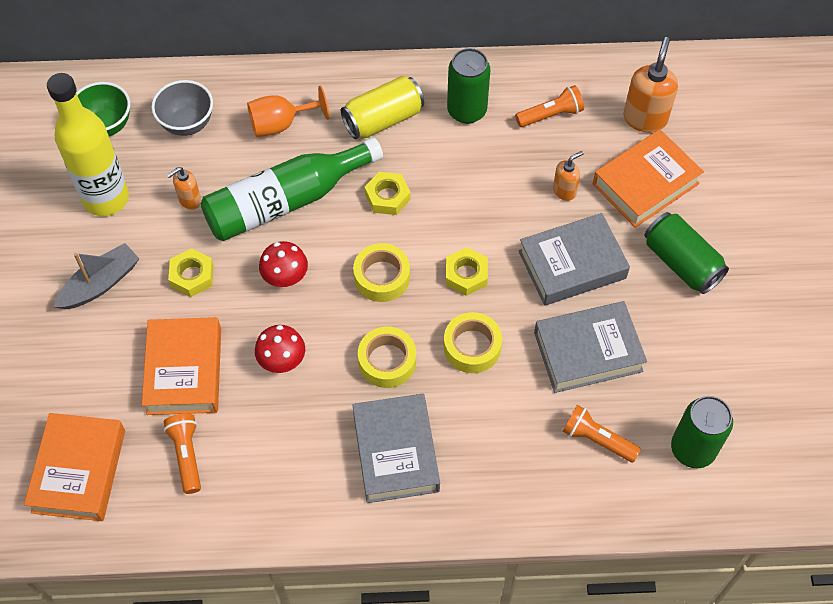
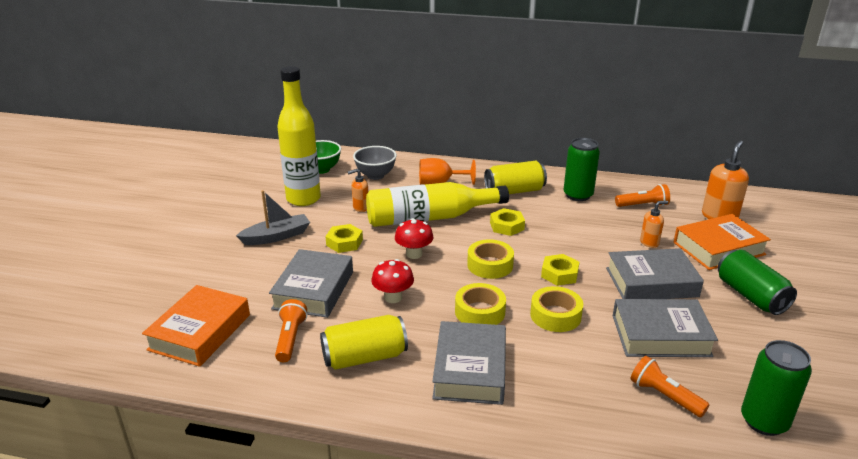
camera: 15 degrees right, 30 degrees down
(184, 371) = (313, 290): orange book -> grey book
(278, 462) = (364, 357): none -> yellow can
(286, 201) = (429, 218): green bottle -> yellow bottle

